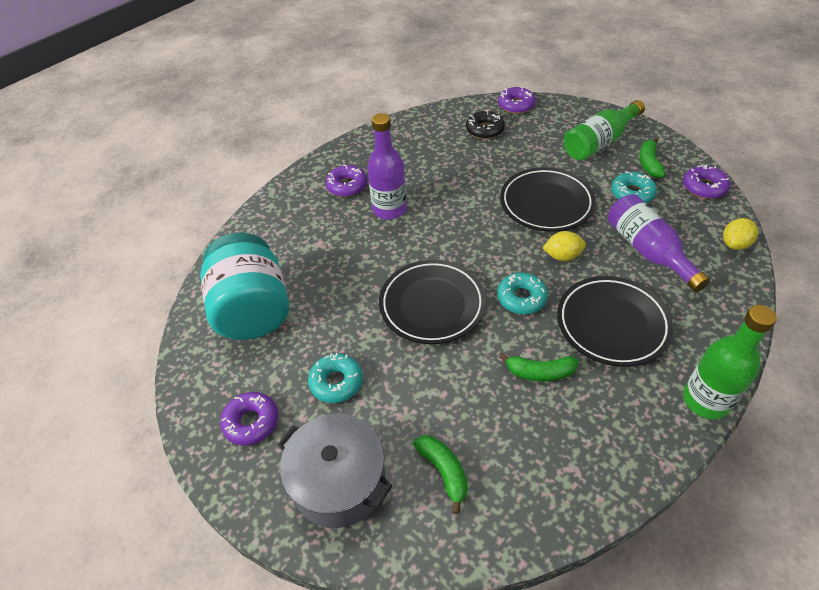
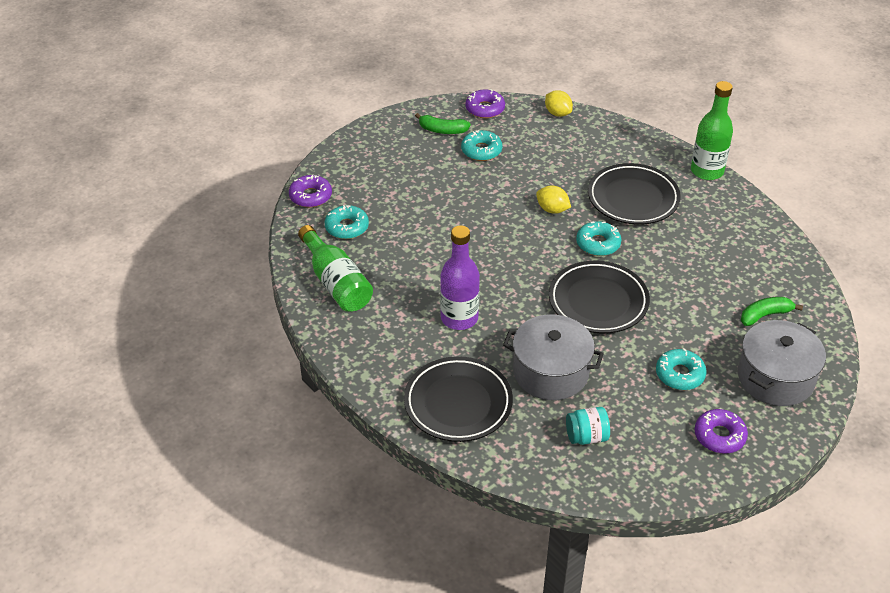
camera: 85 degrees left, 5 degrees down
(253, 310) = (586, 437): turquoise jar -> turquoise jar, size x0.44
(331, 277) = (550, 372): none -> grey pot
(347, 186) = (408, 350): purple donut -> none
(485, 130) = (347, 227): black donut -> turquoise donut
(540, 372) = (677, 248): green banana -> none
(546, 203) = (480, 205): black plate -> black plate (458, 403)
(562, 256) = (552, 210): yellow lemon -> yellow lemon turned 60 degrees counterclockwise
(599, 142) = (399, 152): green bottle -> green bottle (336, 282)
(648, 251) = (556, 160): purple bottle -> none

